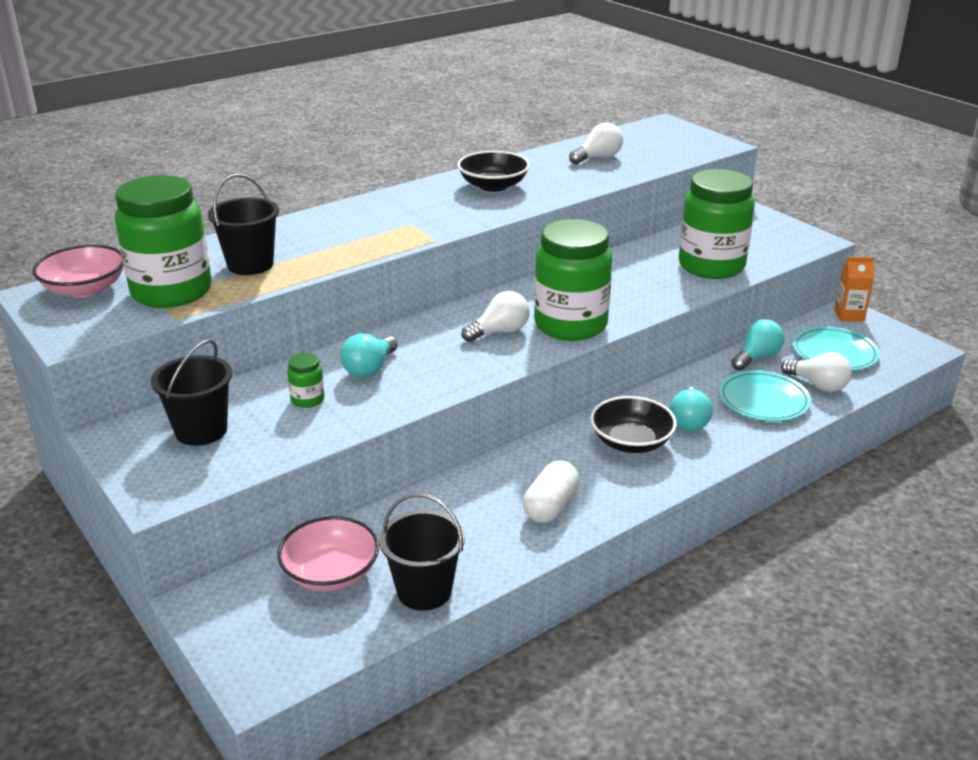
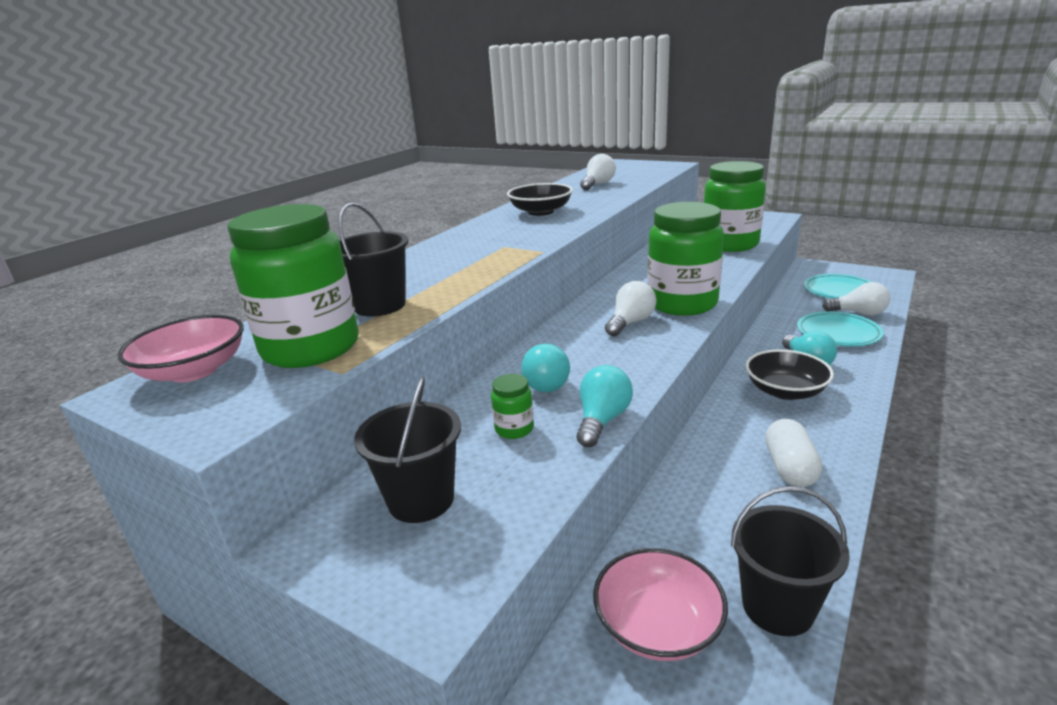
camera: 20 degrees left, 5 degrees down
(756, 357) = (793, 306): turquoise light bulb -> turquoise light bulb (602, 420)
(849, 315) = (815, 267): orange carton -> none

